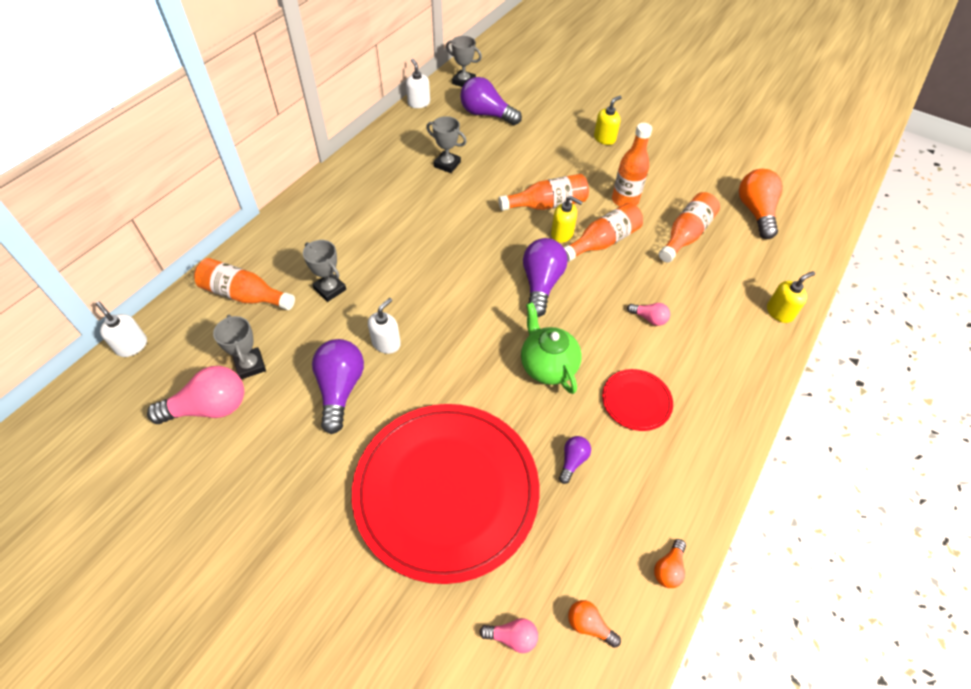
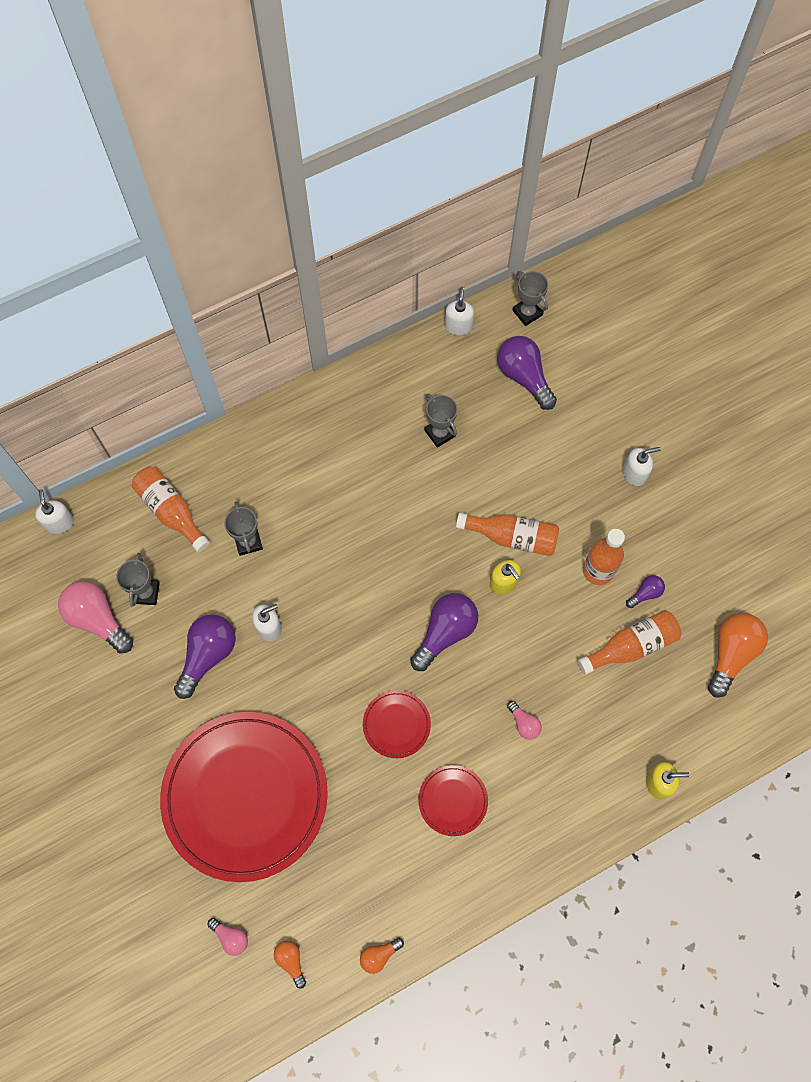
camera: 30 degrees right, 15 degrees up
(210, 407) = (98, 619): pink light bulb -> pink light bulb turned 150 degrees counterclockwise
(547, 366) = (396, 724): green teapot -> red plate
(572, 461) = (362, 825): purple light bulb -> purple light bulb (645, 593)
(602, 242) = (538, 612): orange bottle -> none
(604, 138) = (634, 473): yellow soap dispenser -> white soap dispenser

